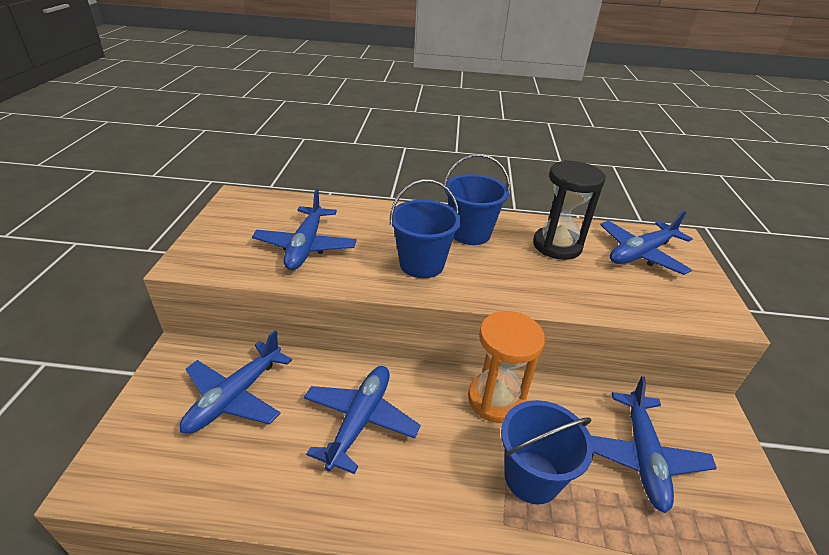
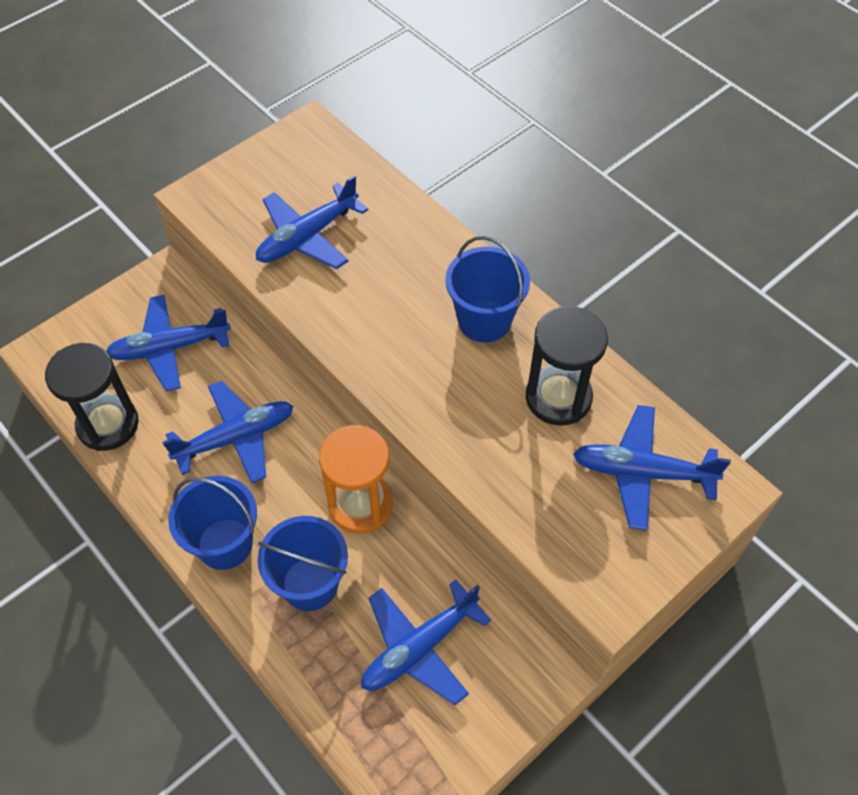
camera: 45 degrees right, 20 degrees up
(232, 491) = (108, 424): none -> black hourglass
(421, 264) = (387, 327): blue bucket -> blue bucket (225, 543)

